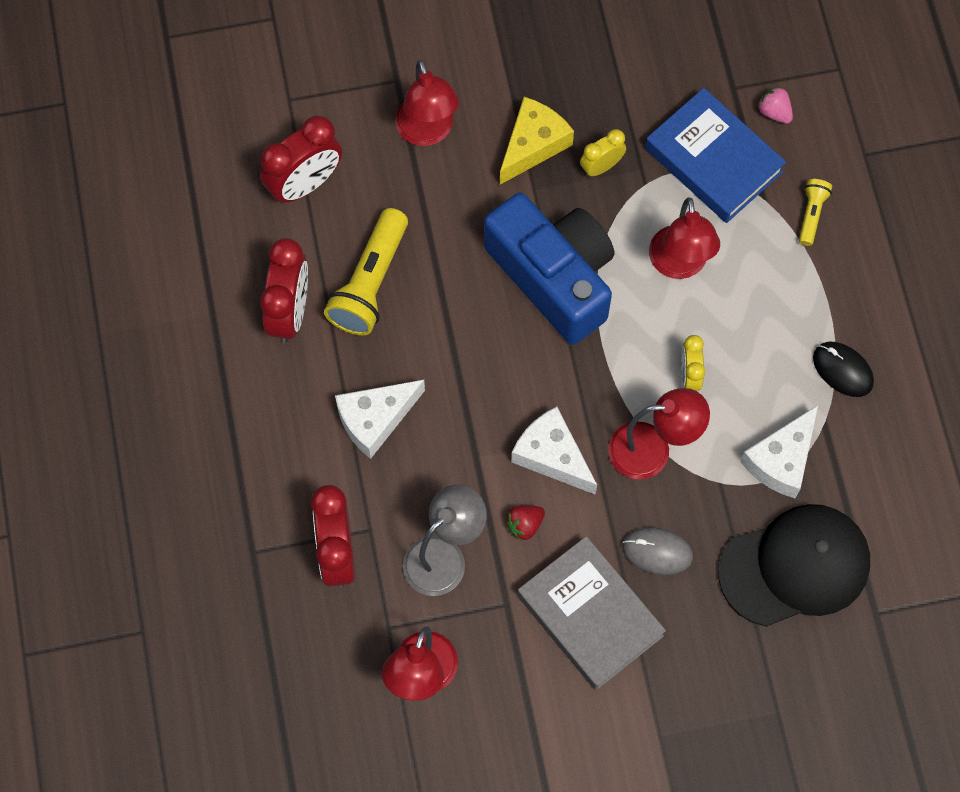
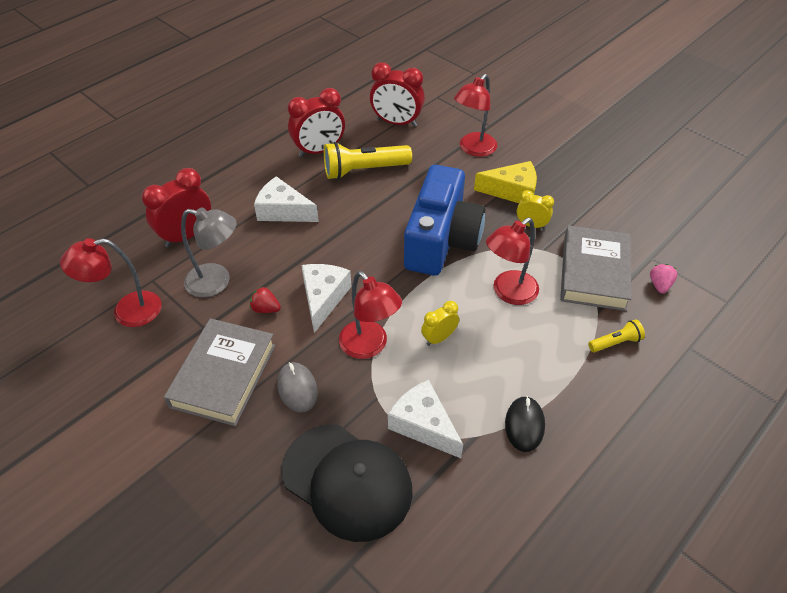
camera: 55 degrees right, 20 degrees down
(713, 160) = (593, 272): blue book -> grey book
(781, 460) = (423, 425): white cheese -> white cheese turned 45 degrees clockwise

